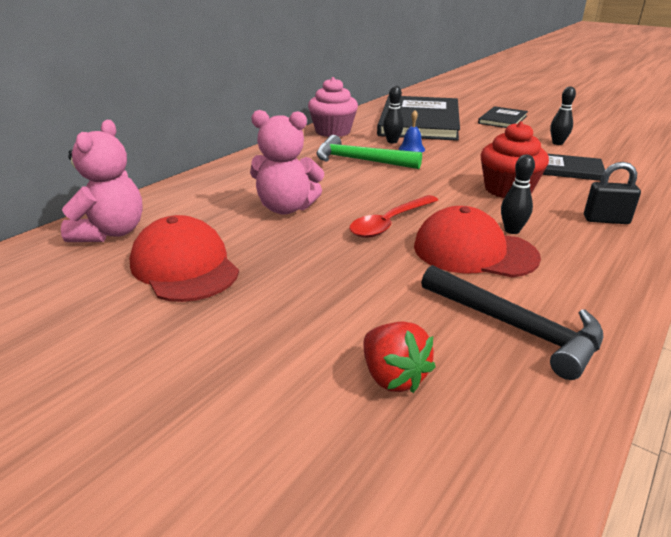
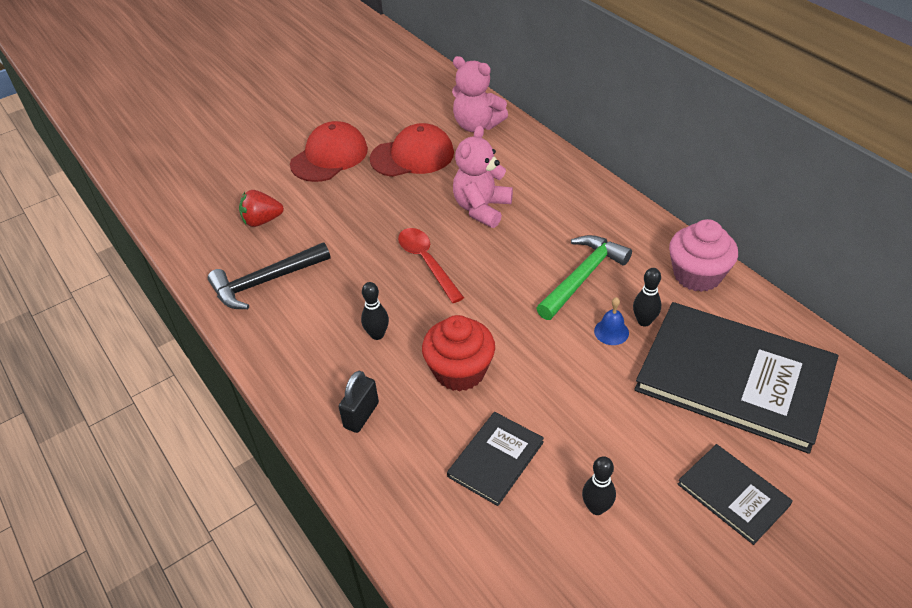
camera: 110 degrees right, 15 degrees up
(474, 251) = (358, 297): red cap -> red cap (329, 156)

